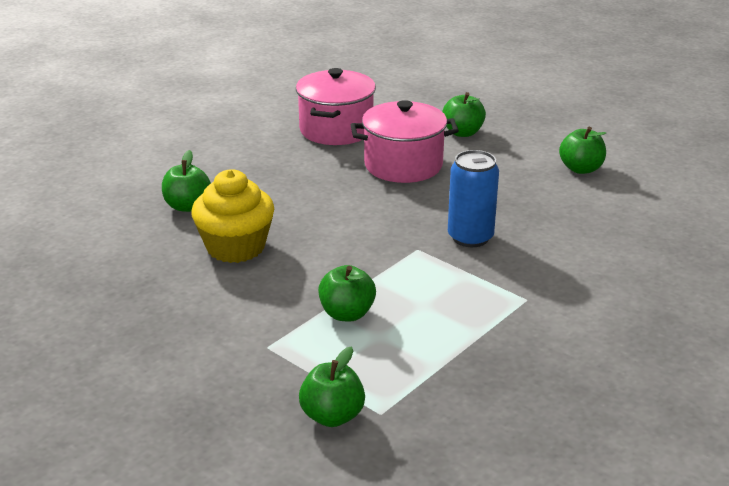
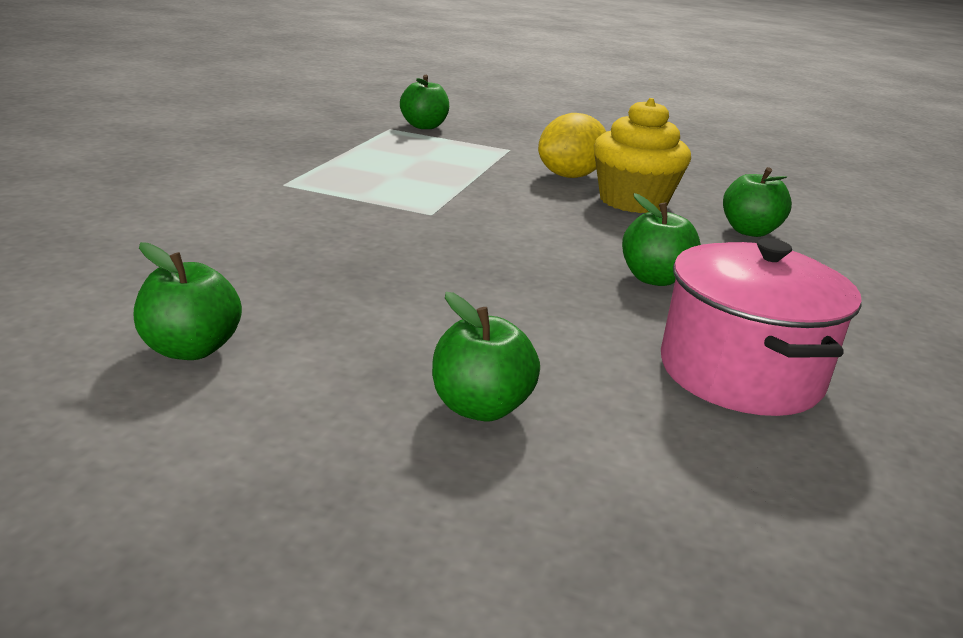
camera: 155 degrees right, 5 degrees down
(252, 288) = (570, 176): none -> yellow lemon
(347, 314) = (463, 167): green apple -> green apple (654, 278)
(403, 165) = (541, 315): pink pot -> none
(470, 237) = (370, 228): blue can -> none

